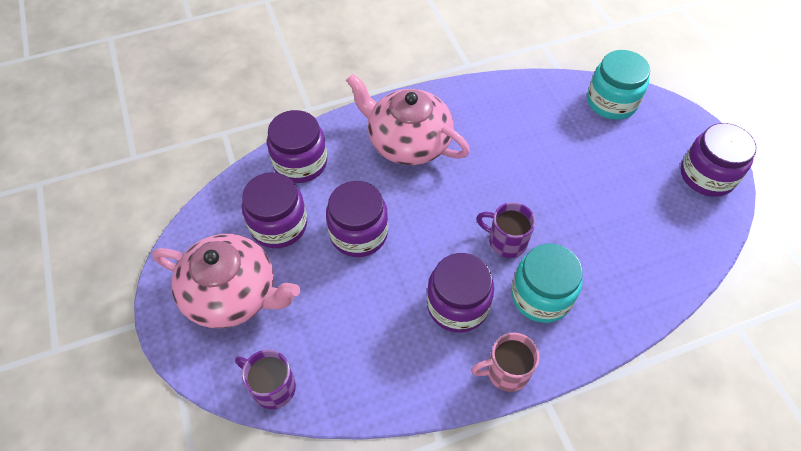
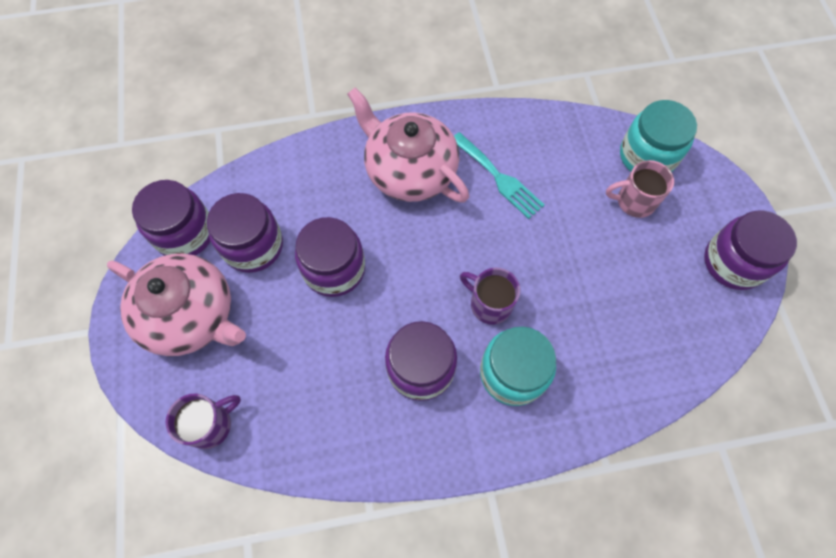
camera: 10 degrees right, 10 degrees up
(272, 387) = (211, 424): purple mug -> purple mug turned 105 degrees clockwise
(300, 163) = (290, 177): purple jar -> purple jar (185, 233)
(488, 137) = (499, 178): none -> turquoise fork
(506, 372) = (455, 452): pink mug -> pink mug (634, 201)

